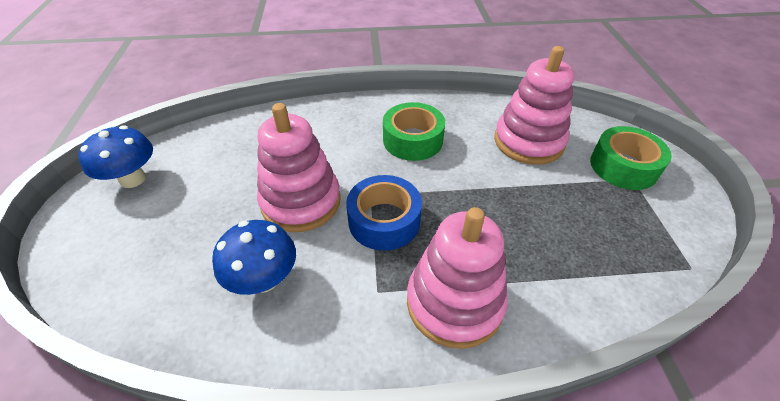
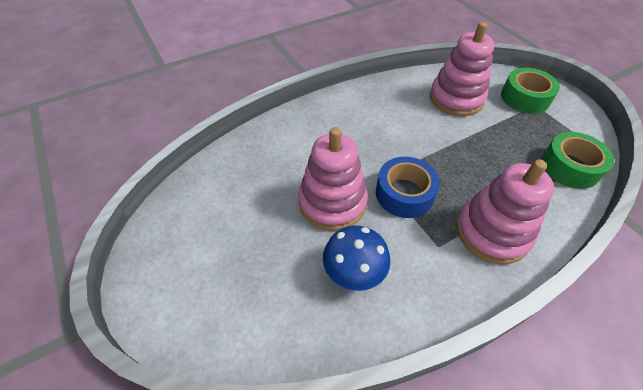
camera: 25 degrees left, 5 degrees up
(133, 179) = (171, 238): blue mushroom -> none
(412, 140) = (377, 123): green tape -> green tape (570, 167)

